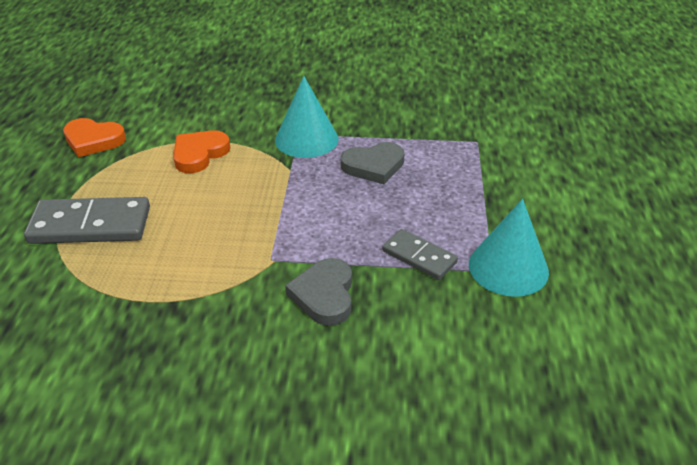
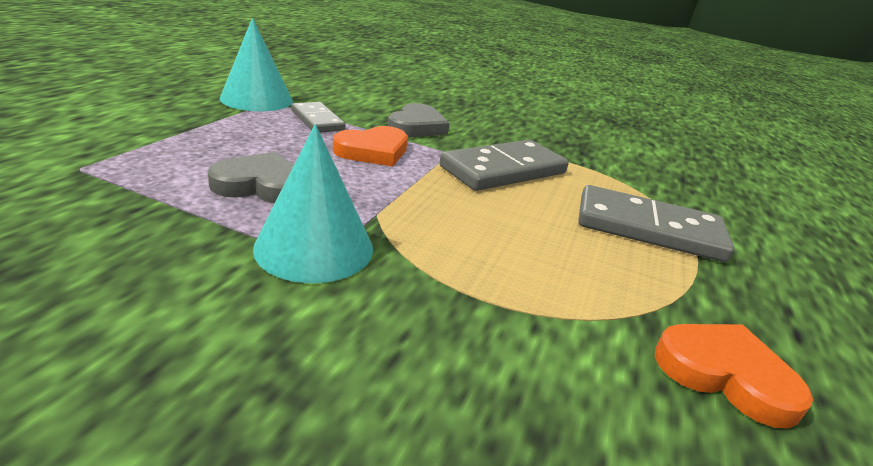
camera: 165 degrees left, 10 degrees down
(199, 154) = (506, 277): orange heart -> orange heart (373, 151)
(214, 253) = (503, 170): none -> grey domino

